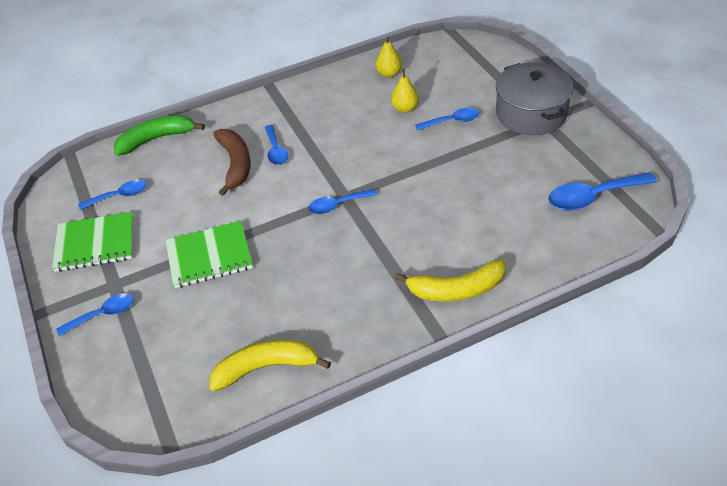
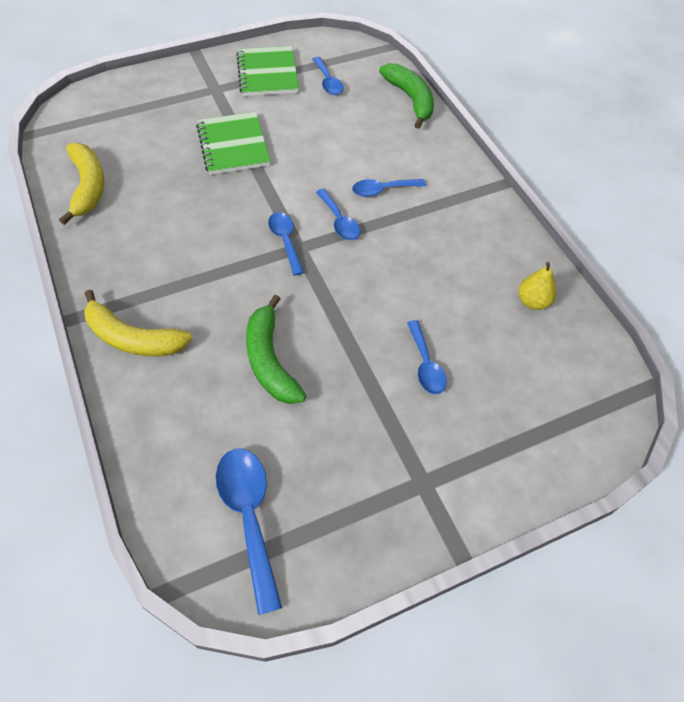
camera: 85 degrees right, 10 degrees up
(103, 315) = (182, 86): blue spoon -> blue spoon (339, 221)
(235, 164) = (363, 159): brown banana -> none
(405, 108) = (455, 314): yellow pear -> none
(456, 289) = (132, 338): yellow banana -> yellow banana turned 60 degrees counterclockwise
(463, 201) = (270, 360): none -> green banana
(531, 113) = (439, 467): grey pot -> none

